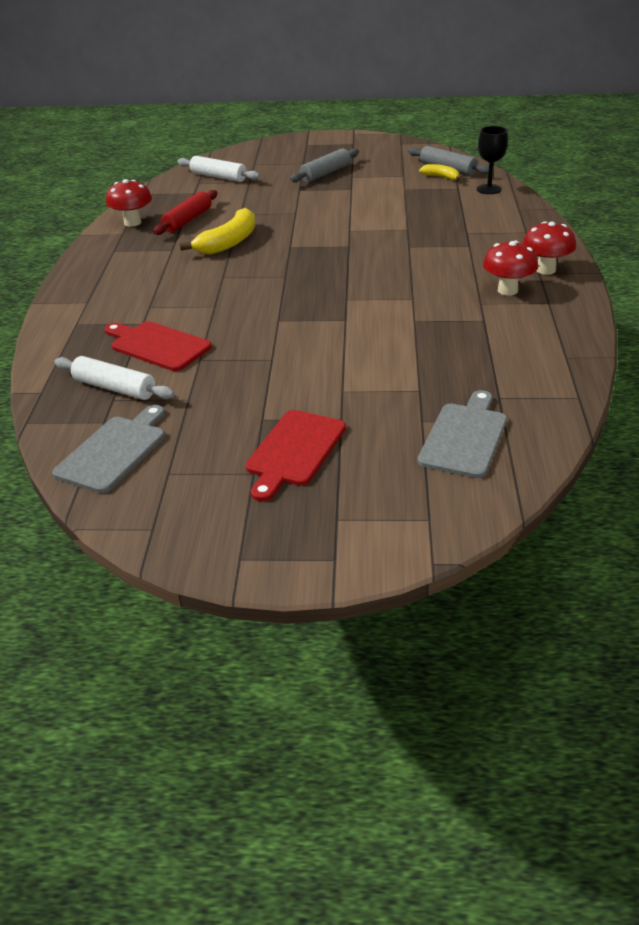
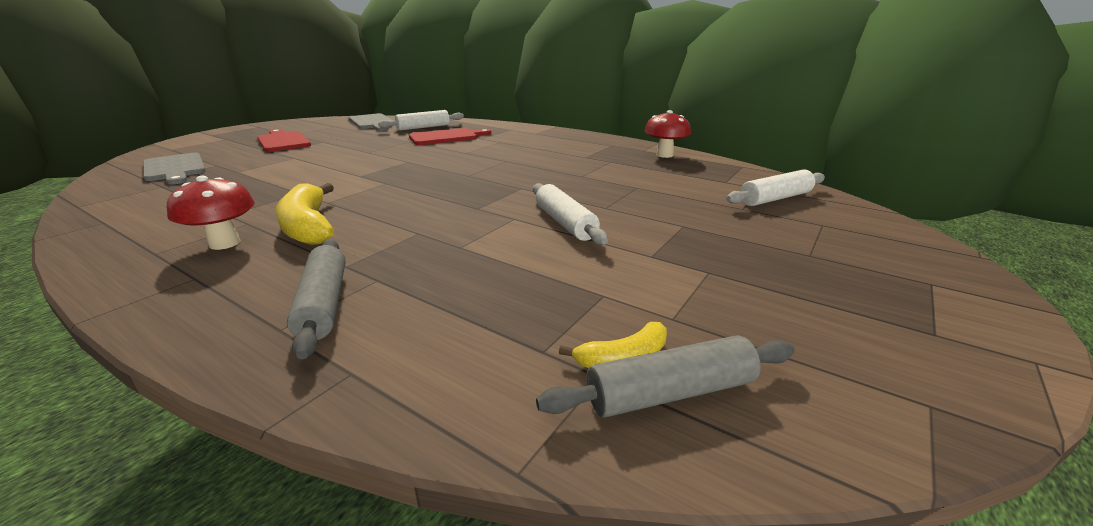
camera: 120 degrees right, 10 degrees down
(187, 220) = (646, 169): red rolling pin -> none
(229, 242) = (570, 172): yellow banana -> yellow banana (308, 226)
(325, 173) = (742, 257): grey rolling pin -> grey rolling pin (323, 304)
(337, 216) = (565, 223): none -> white rolling pin
(489, 189) = (486, 388): black goblet -> none
(545, 270) = (186, 285): red mushroom -> none

